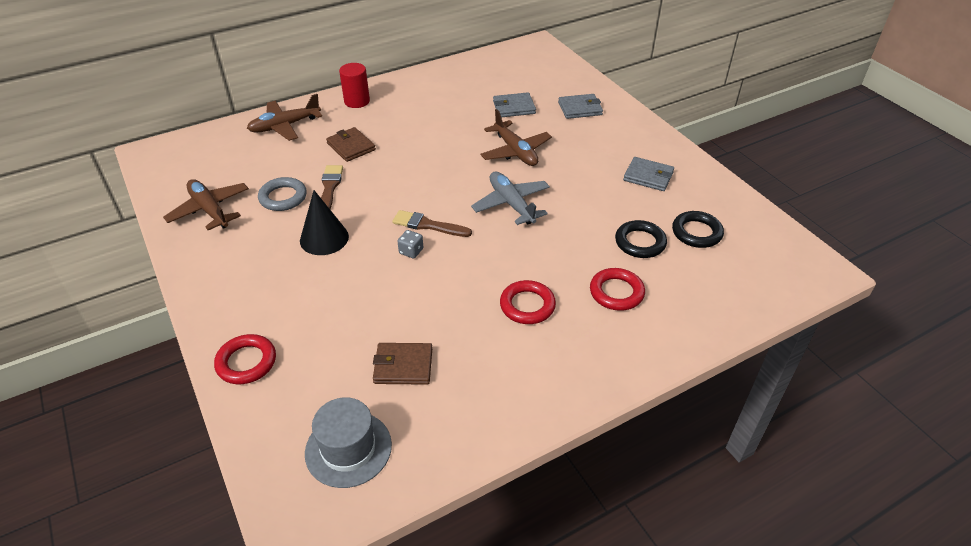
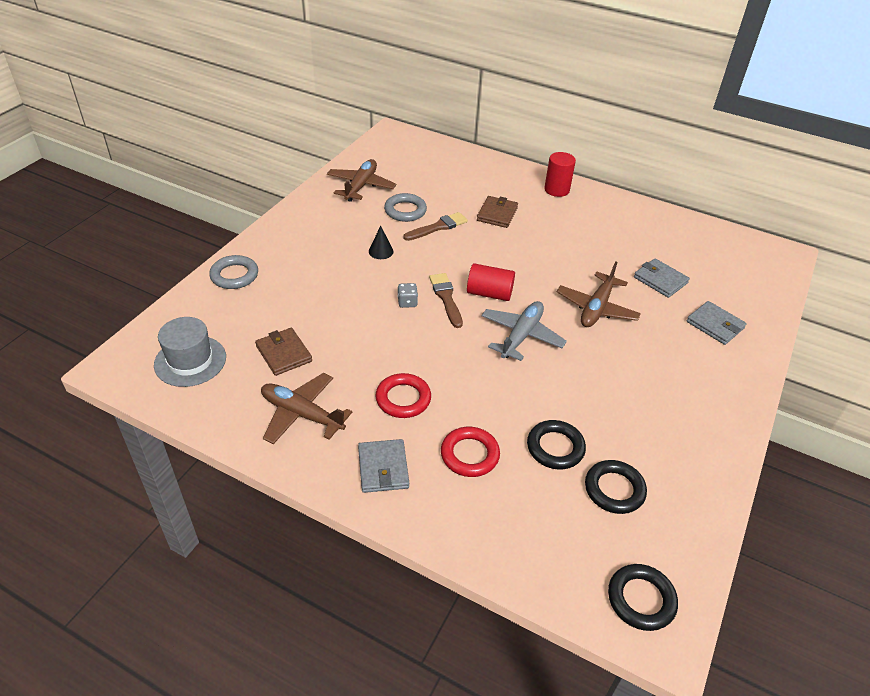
camera: 55 degrees right, 0 degrees up
(246, 362) = (234, 275): red ring -> grey ring
(285, 126) = (484, 171): brown plane -> brown plane (302, 414)
(324, 238) = (381, 251): black cone -> black cone, size x0.58
(446, 198) = (489, 293): none -> red cylinder
(648, 176) = (664, 418): grey wallet -> grey wallet (383, 468)
(793, 267) = (641, 599): none -> black ring

